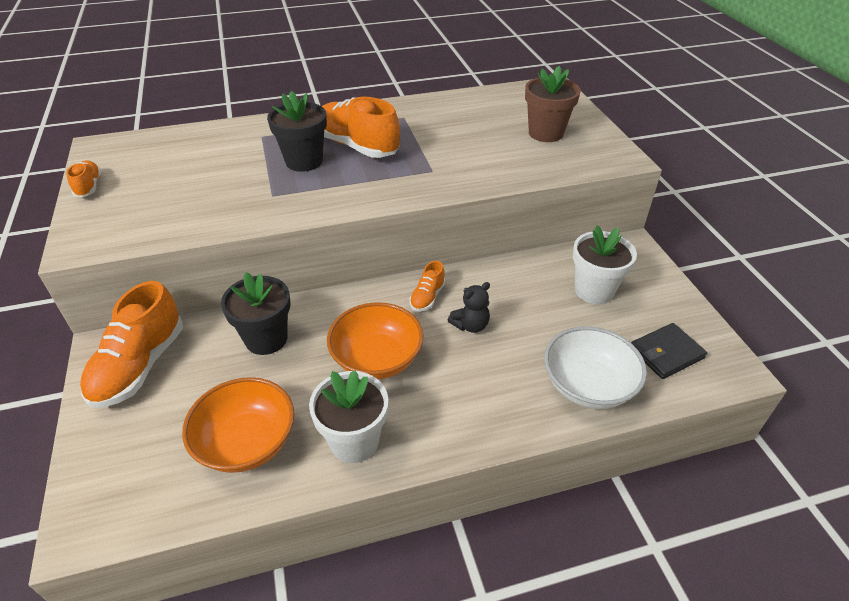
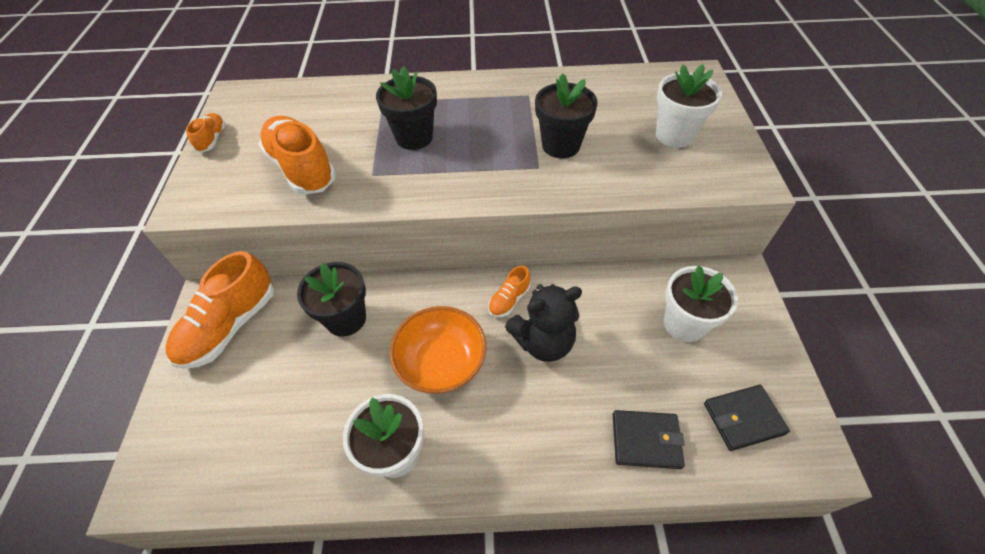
camera: 15 degrees right, 10 degrees up
(246, 442) = (299, 430): orange bowl -> none
(357, 146) = (471, 125): orange shoe -> orange shoe (302, 168)
(447, 152) = (561, 145): none -> black flower pot
(470, 325) = (543, 341): black teddy bear -> black teddy bear, size x1.68
(545, 133) = (674, 135): brown flower pot -> white flower pot
(588, 385) = (646, 440): white bowl -> black wallet

